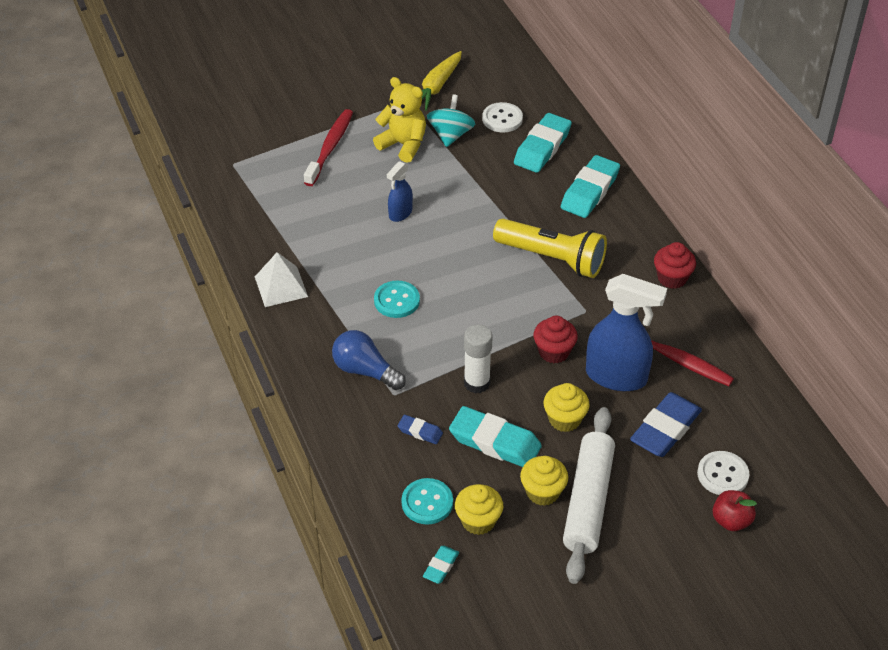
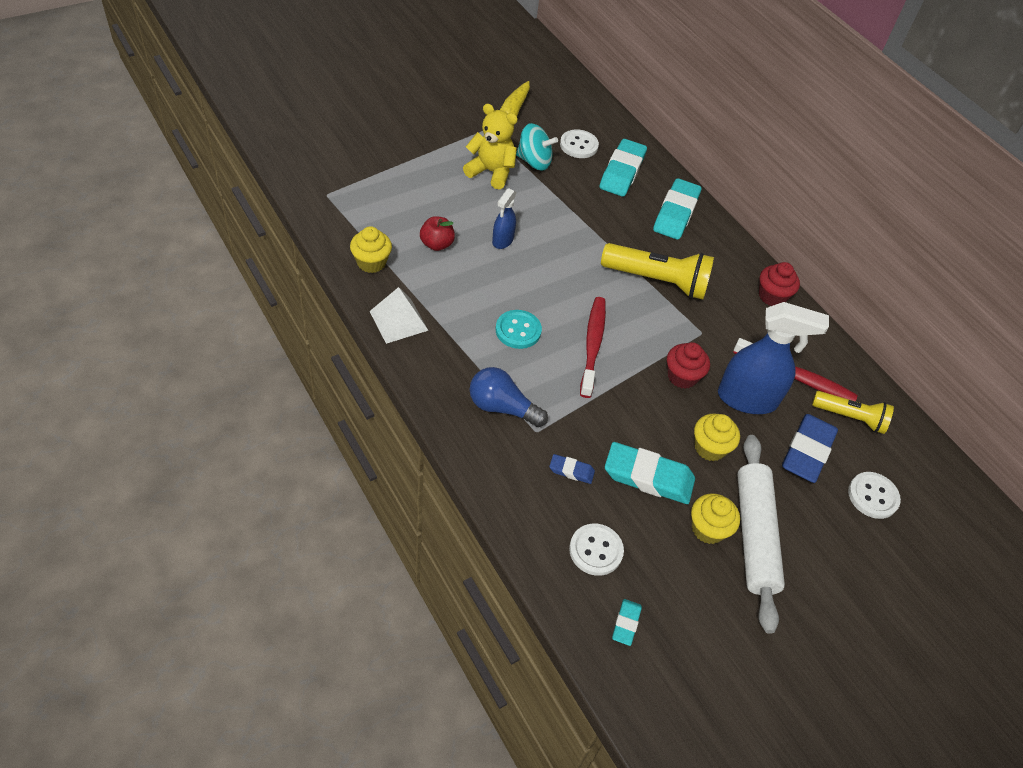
camera: 15 degrees left, 5 degrees up
(330, 147) = (420, 176): red toothbrush -> red toothbrush (592, 345)
(427, 502) = (596, 550): turquoise button -> white button
(450, 135) = (534, 161): turquoise spinning top -> turquoise spinning top turned 105 degrees clockwise
(477, 383) = (616, 414): white glue stick -> none
(478, 521) = (652, 567): yellow cupcake -> yellow cupcake (371, 262)
(722, 400) = (850, 417): none -> yellow flashlight
(731, 521) = (894, 545): red apple -> red apple (436, 244)

